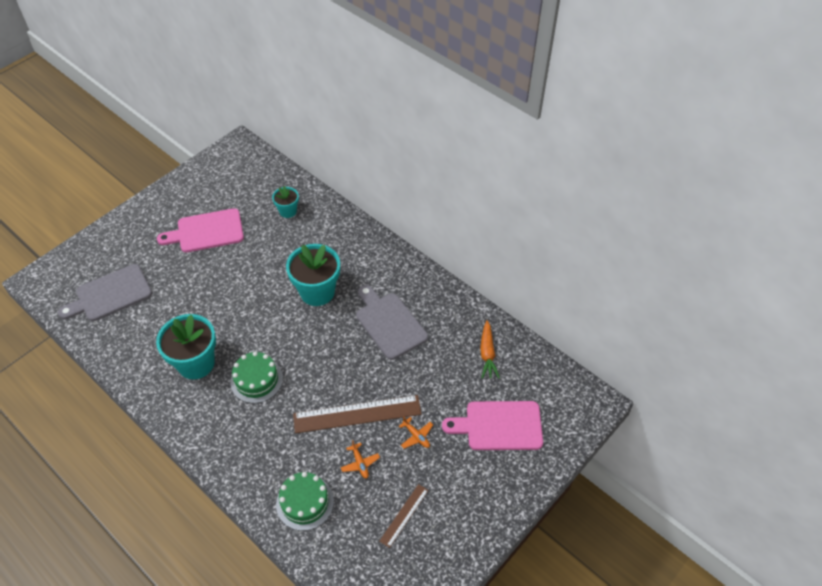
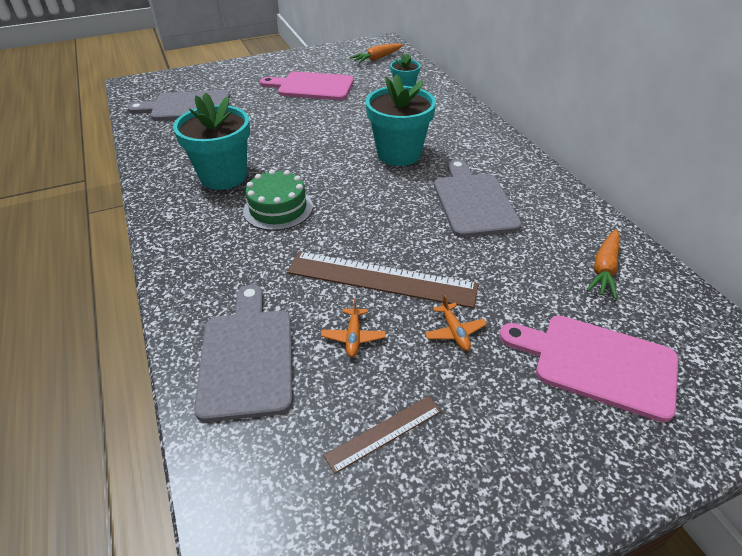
camera: 25 degrees right, 10 degrees down
(244, 173) = (377, 58): none -> orange carrot
(305, 502) = (247, 357): green cake -> grey cutting board

